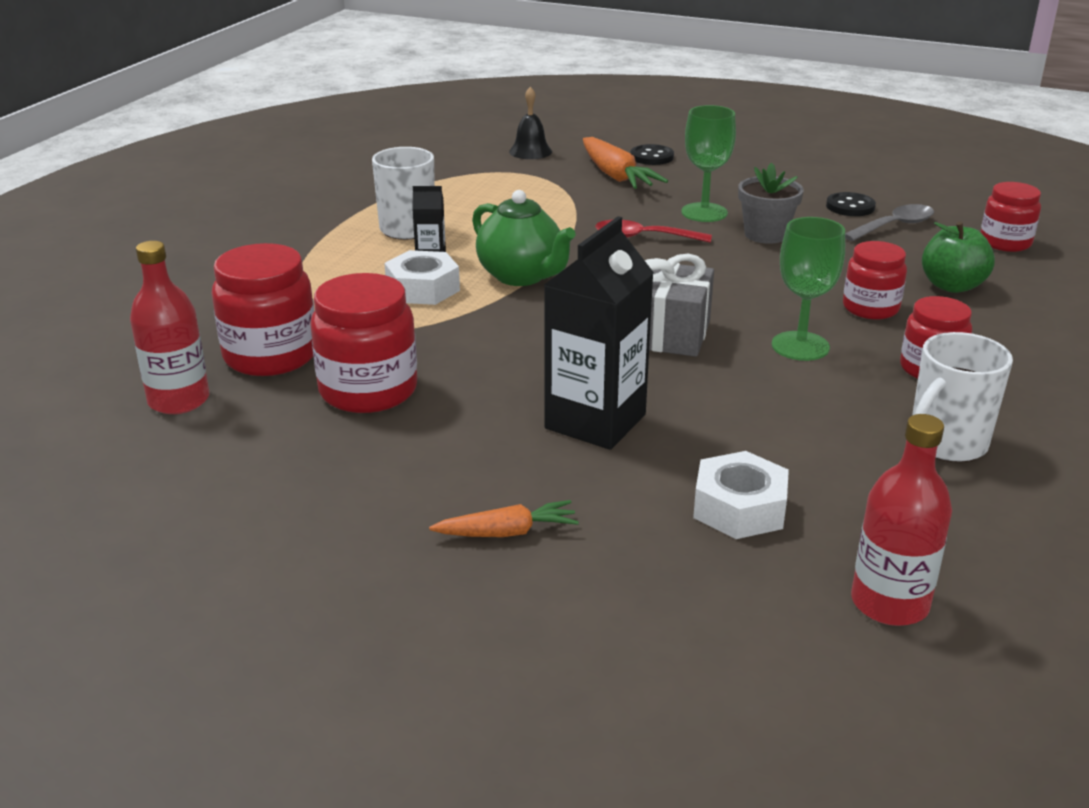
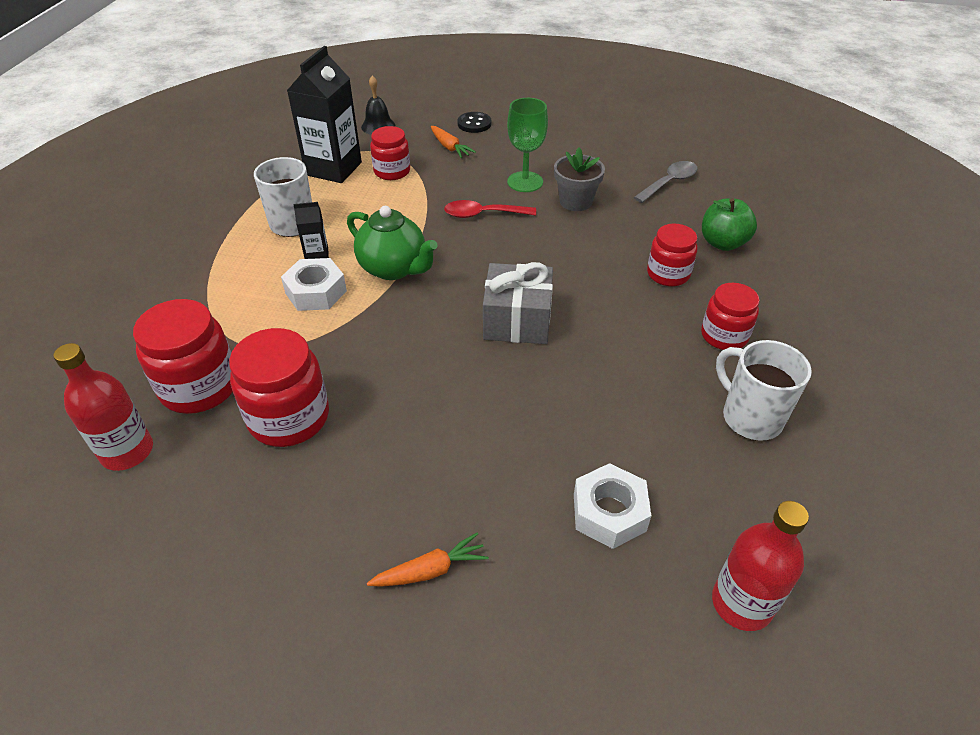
camera: 10 degrees left, 15 degrees up
(595, 421) = (480, 429): black carton -> black carton (333, 169)
(615, 176) = (449, 147): orange carrot -> orange carrot, size x0.61
(800, 346) = (623, 322): green goblet -> none
(850, 206) = (633, 165): black button -> none
(946, 444) = (750, 417): white mug -> white mug turned 105 degrees clockwise
(1005, 243) = (752, 192): red jar -> red jar (392, 171)

